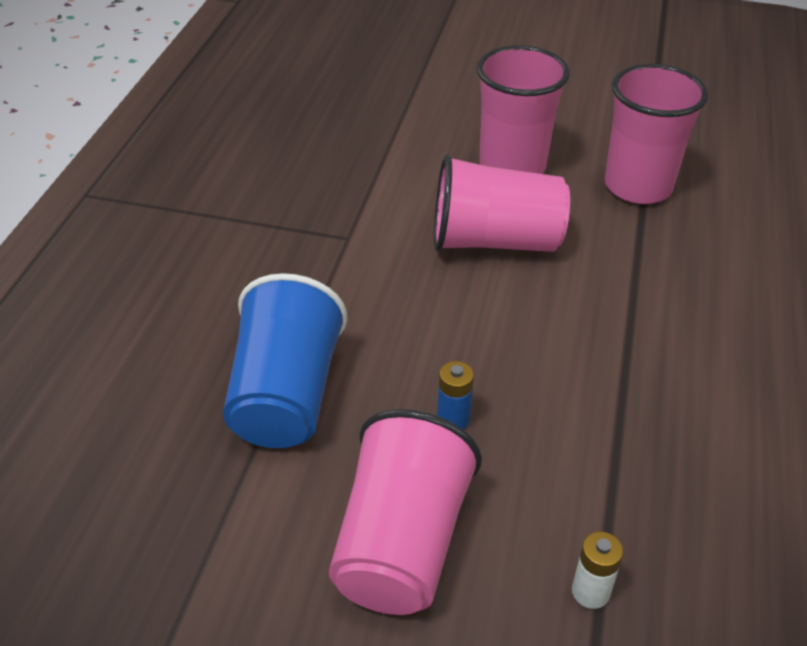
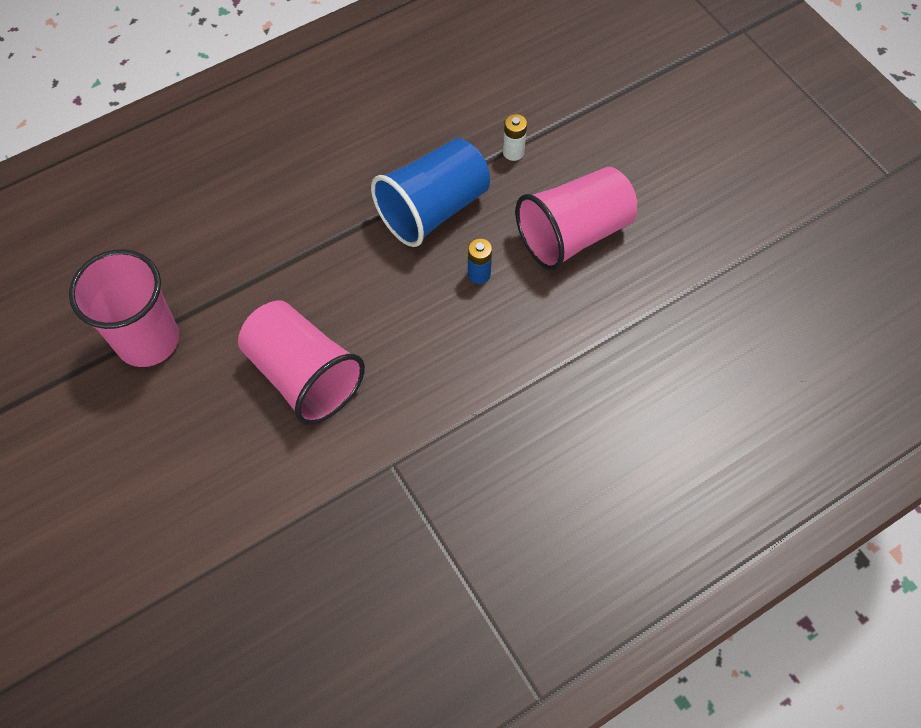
camera: 135 degrees left, 20 degrees up
(285, 395) = (554, 363): blue cup -> blue cup (433, 209)
(512, 166) = (197, 435): pink cup -> none

